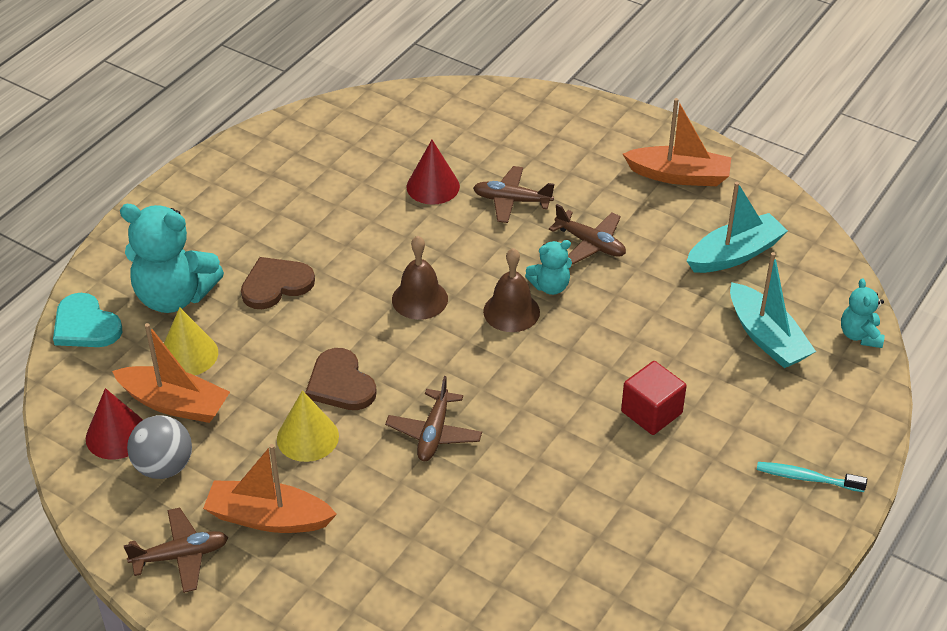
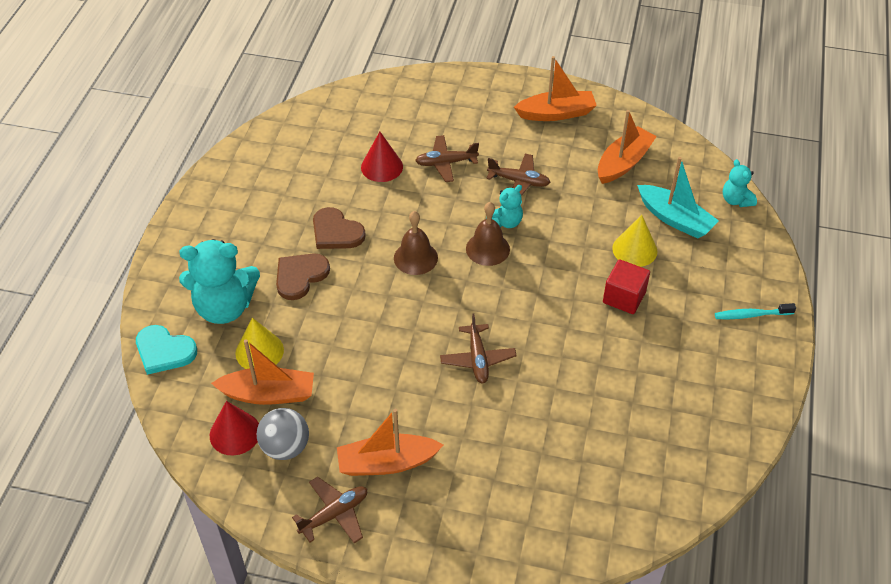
camera: 20 degrees left, 5 degrees up
(307, 437) = (385, 390): yellow cone -> yellow cone (634, 249)
(340, 383) = (389, 341): brown heart -> brown heart (336, 232)
(734, 254) = (623, 163): turquoise boat -> orange boat

